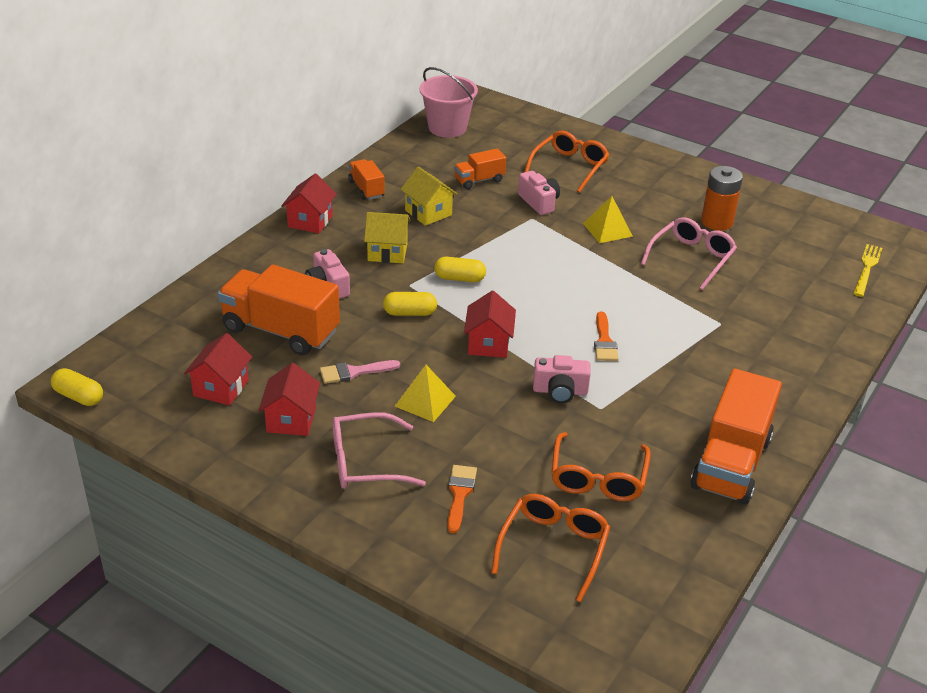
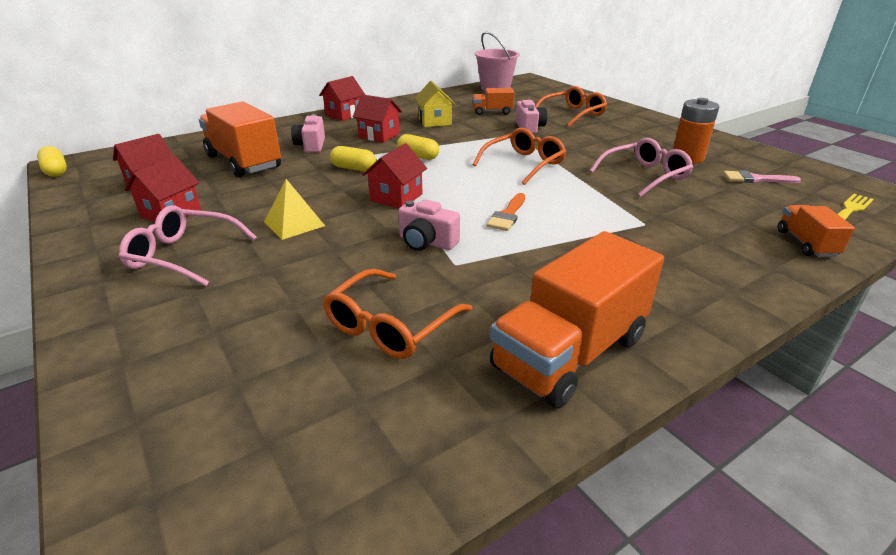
camera: 25 degrees right, 5 degrees down
(354, 372) = (262, 194): pink brush -> pink brush (755, 179)
(366, 189) = (403, 106): orange truck -> orange truck (806, 243)
(387, 252) = (379, 135): yellow house -> red house
(459, 494) = (230, 303): orange brush -> none
(553, 548) = (261, 386): orange glasses -> orange glasses (523, 164)
(607, 229) = (576, 148): yellow pyramid -> none

